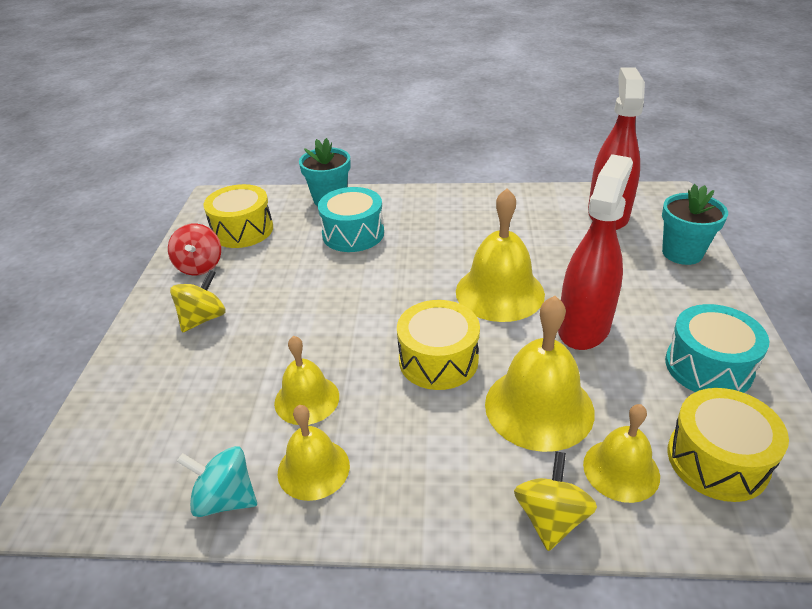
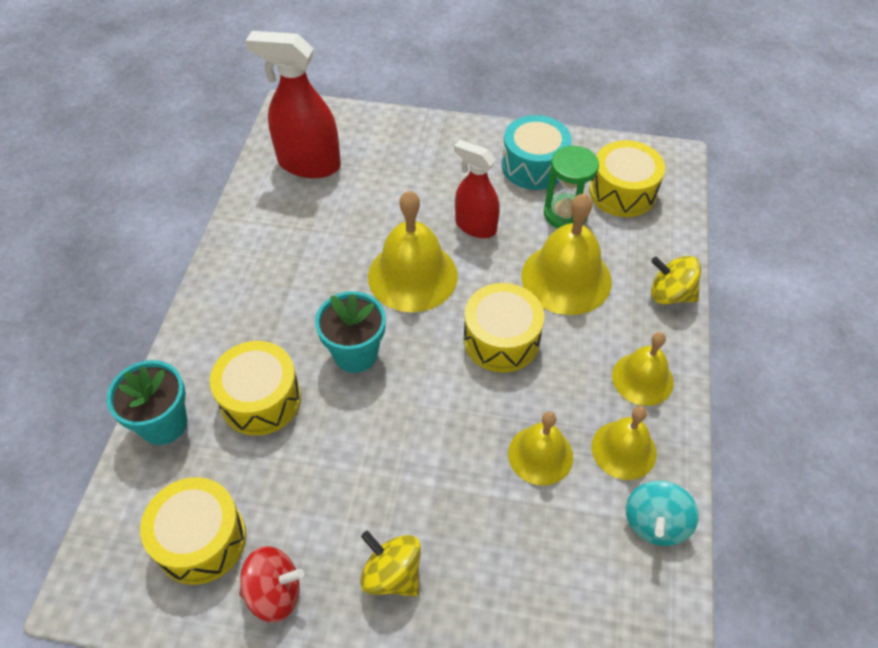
camera: 85 degrees left, 15 degrees up
(353, 234) = (261, 399): turquoise drum -> yellow drum
(584, 327) = (475, 226): red spray bottle -> red spray bottle, size x0.65
(621, 470) = (629, 245): yellow bell -> yellow bell (642, 379)
(642, 401) = (565, 214): none -> green hourglass
(682, 253) = (388, 133): turquoise flower pot -> turquoise flower pot (355, 354)

